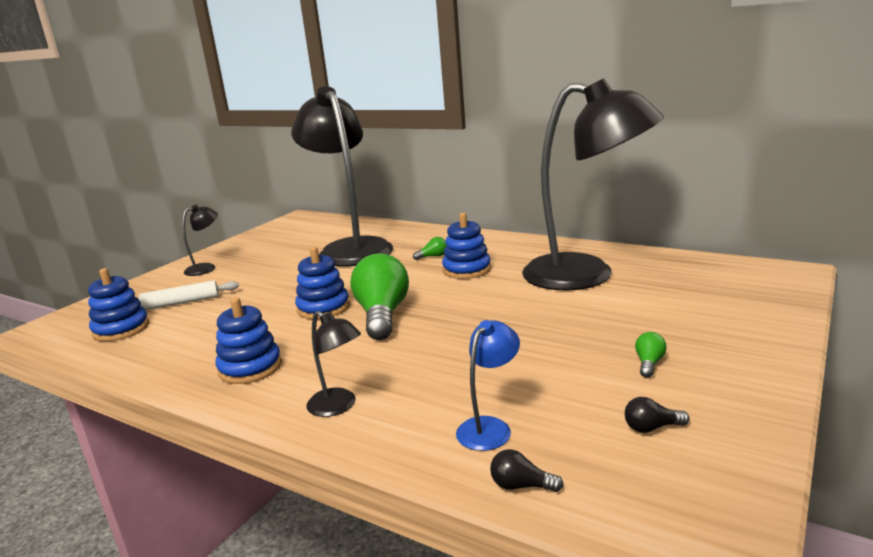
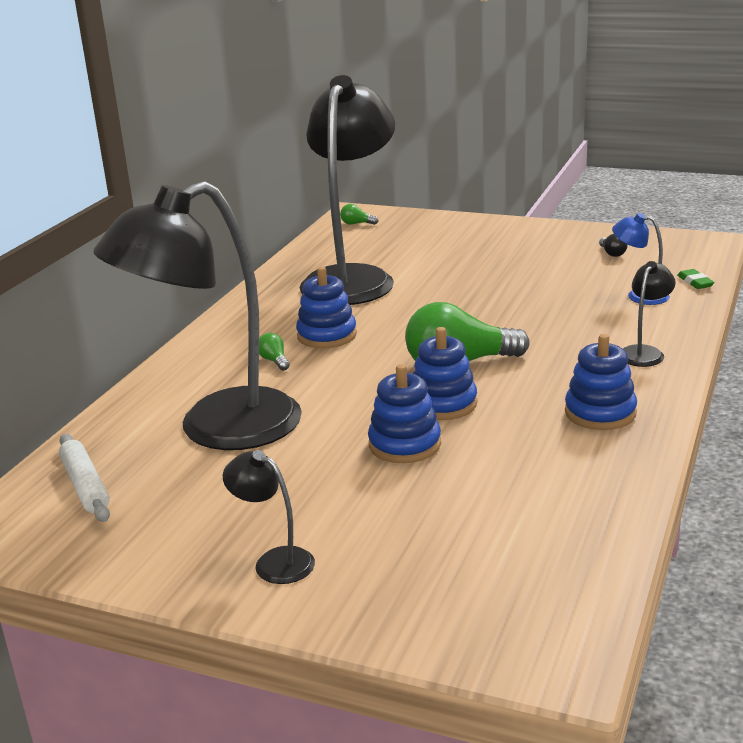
camera: 100 degrees left, 5 degrees up
(121, 329) = (535, 556): blue stacking toy -> blue stacking toy (404, 444)
(181, 303) = (434, 531): white rolling pin -> white rolling pin (85, 486)
(521, 486) = (695, 282): black light bulb -> green eraser
(649, 363) = (528, 254): green light bulb -> green light bulb (356, 224)

